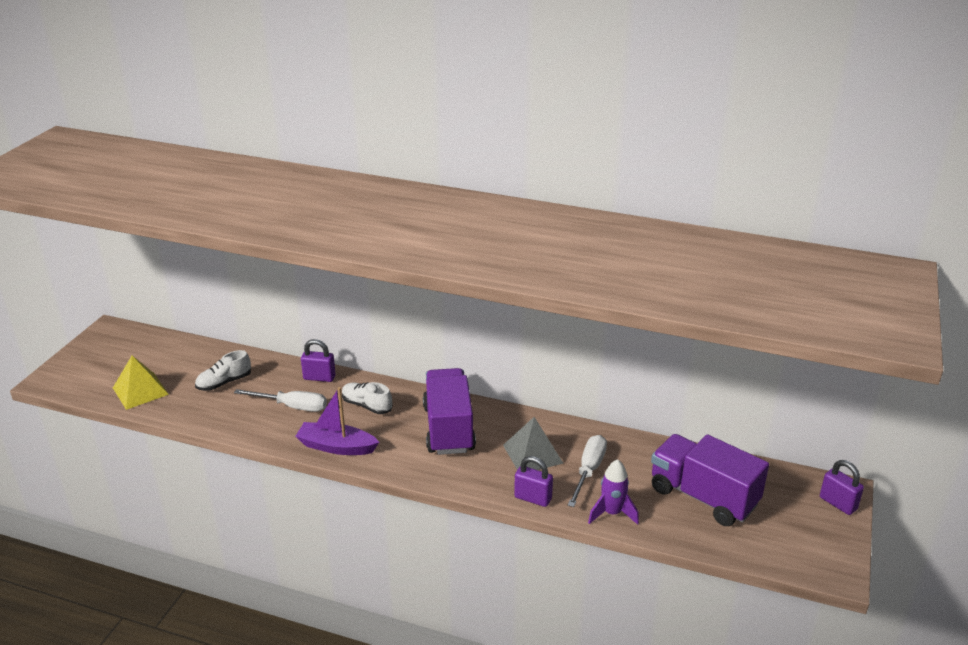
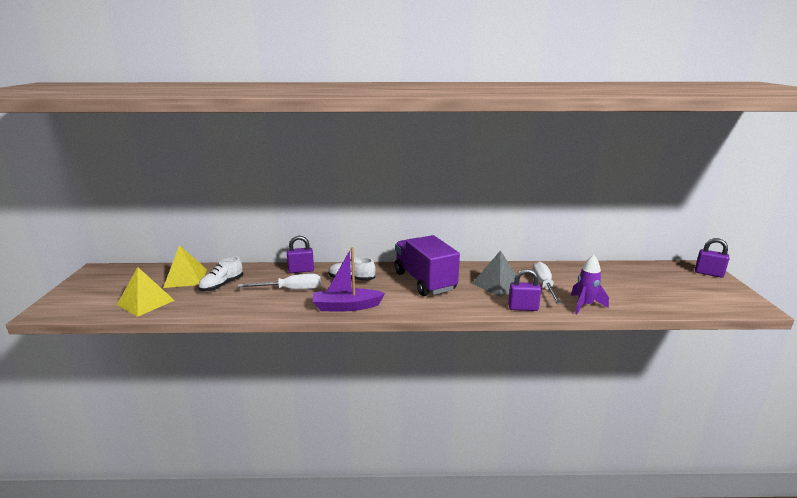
camera: 20 degrees left, 10 degrees down
(192, 362) = (185, 278): none -> yellow pyramid
(703, 497) = (630, 285): purple truck -> none

